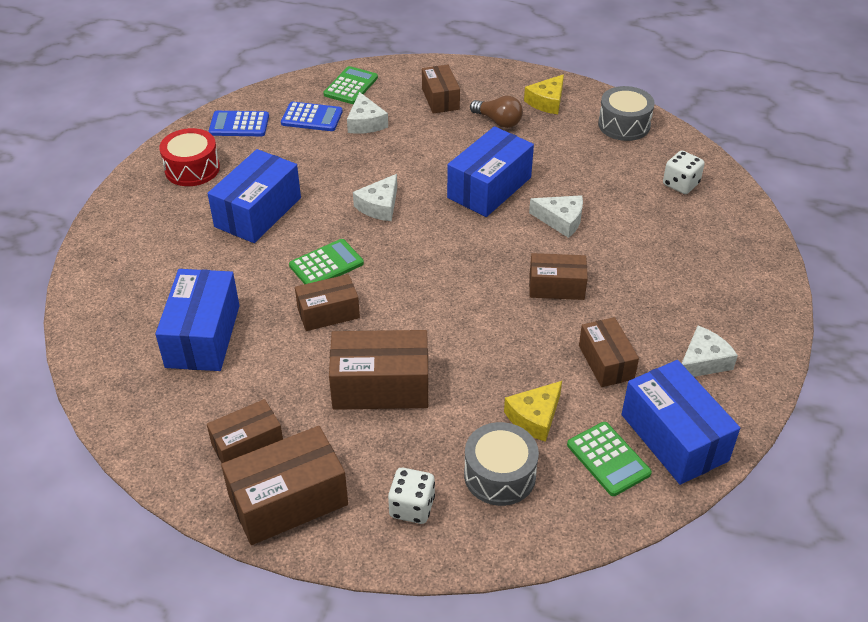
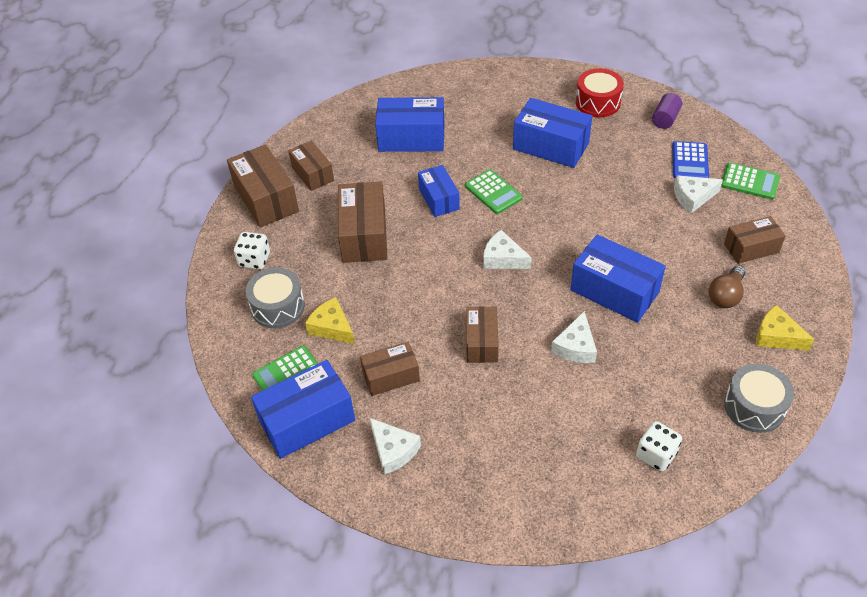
camera: 90 degrees right, 5 degrees up
(239, 125) = (665, 119): blue calculator -> purple cylinder
(328, 313) = (438, 199): brown box -> blue box
(379, 206) = (572, 217): white cheese -> white cheese (503, 258)

